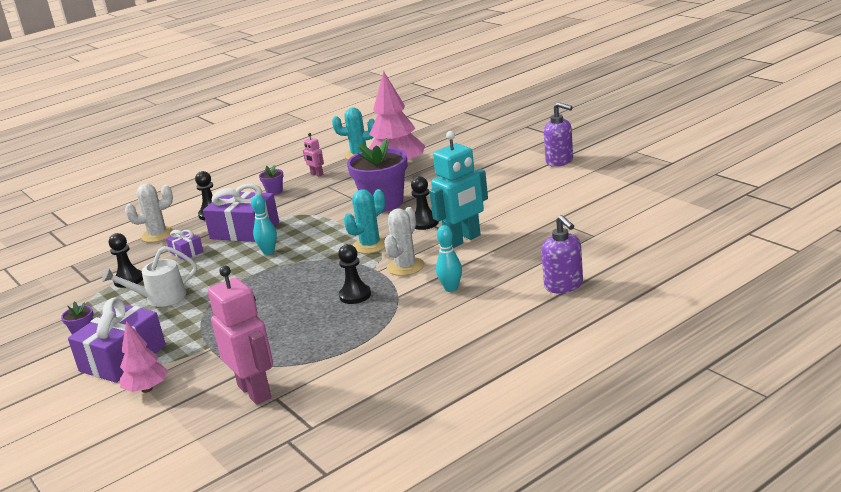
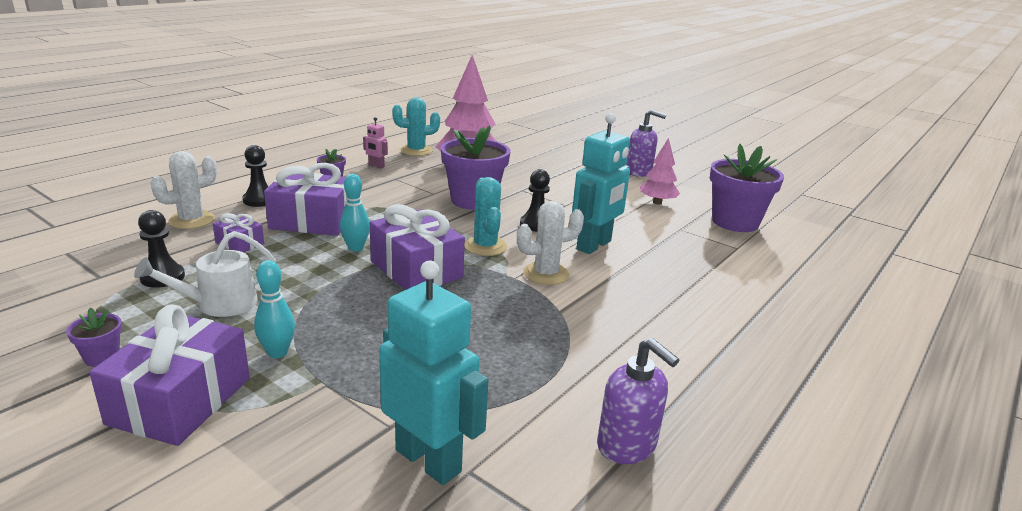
camera: 20 degrees left, 0 degrees up
(147, 389) = (238, 458): pink tree -> pink tree (657, 202)
(255, 391) = (429, 460): pink robot -> turquoise robot
(306, 267) = (416, 270): none -> purple gift
(355, 295) = (502, 308): black pawn -> none
(370, 245) = (485, 246): turquoise cactus -> turquoise cactus turned 45 degrees counterclockwise
(405, 267) = (546, 274): white cactus -> white cactus turned 60 degrees clockwise
(451, 288) = (621, 303): turquoise bowling pin -> turquoise bowling pin (277, 352)
(564, 286) = (753, 304): purple soap dispenser -> purple soap dispenser (627, 446)
(614, 210) = (735, 222): none -> purple flower pot

